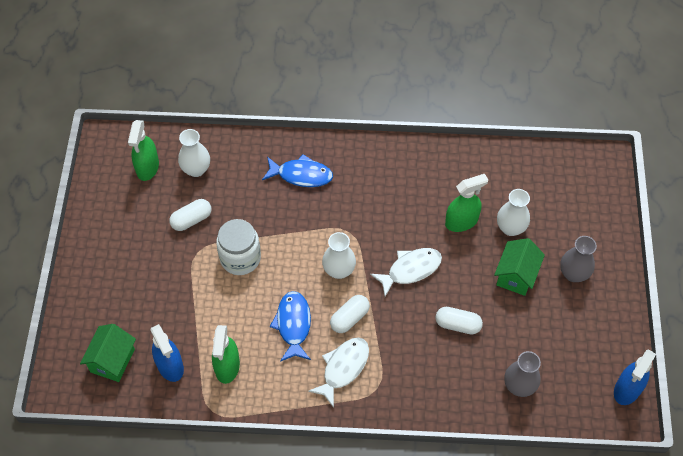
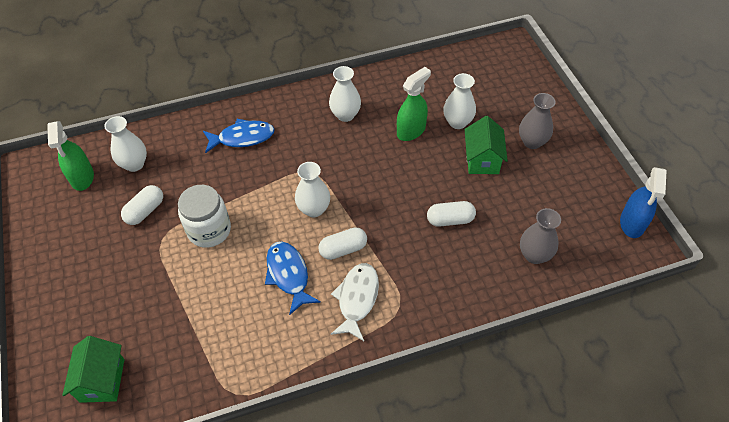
camera: 20 degrees left, 5 degrees down
(170, 366) = (170, 362): blue spray bottle -> none
(227, 366) = (234, 341): green spray bottle -> none
(349, 318) = (343, 249): white capsule -> white capsule turned 45 degrees clockwise
(406, 183) = (345, 115): none -> white vase
(410, 270) = (383, 186): white fish -> none

